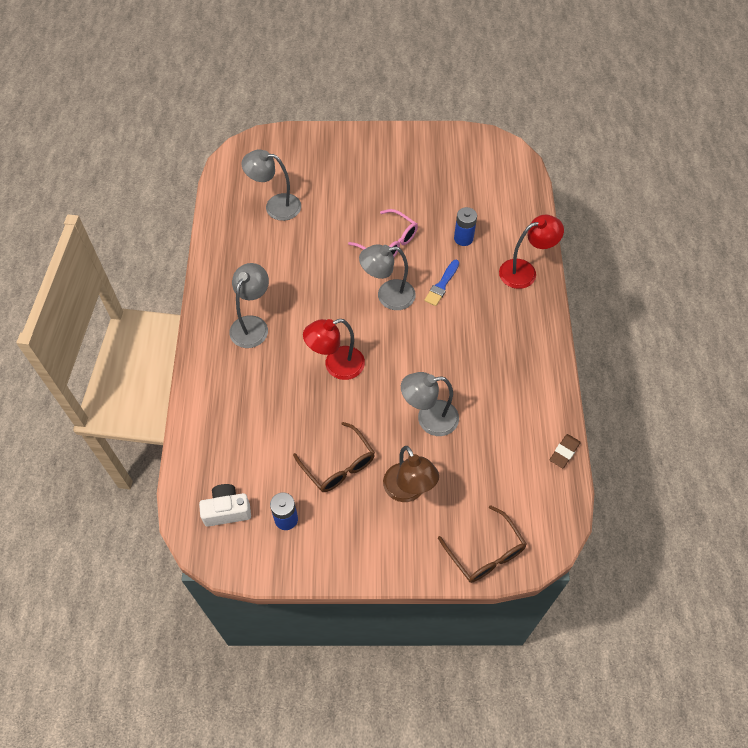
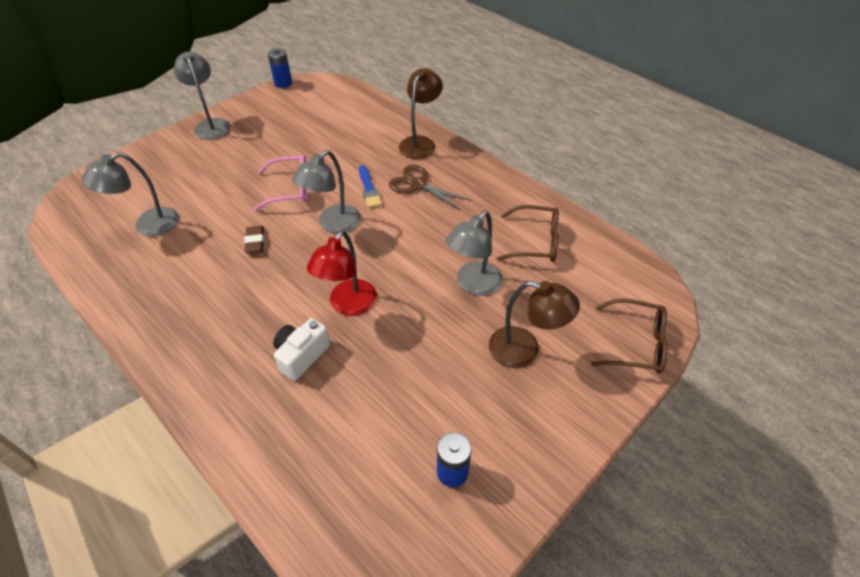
camera: 45 degrees left, 10 degrees down
(227, 510) = (385, 521): white camera -> white camera (301, 355)
(252, 325) = (226, 332): grey lamp -> grey lamp (211, 125)
(338, 464) = (443, 381): brown glasses -> brown glasses (534, 242)
(463, 238) = (349, 150): blue battery -> blue battery (283, 83)
(480, 309) = (418, 185): none -> brown scissors
(525, 271) = (420, 143): red lamp -> brown lamp
(564, 452) = (592, 231): brown eraser -> brown eraser (255, 241)

